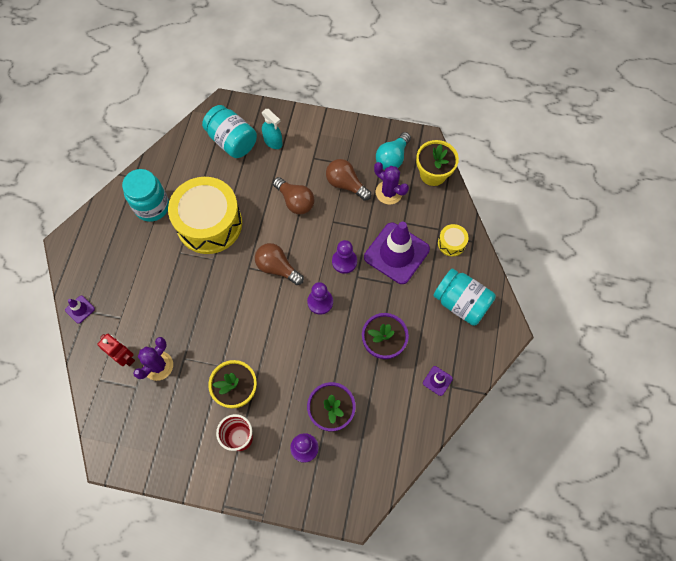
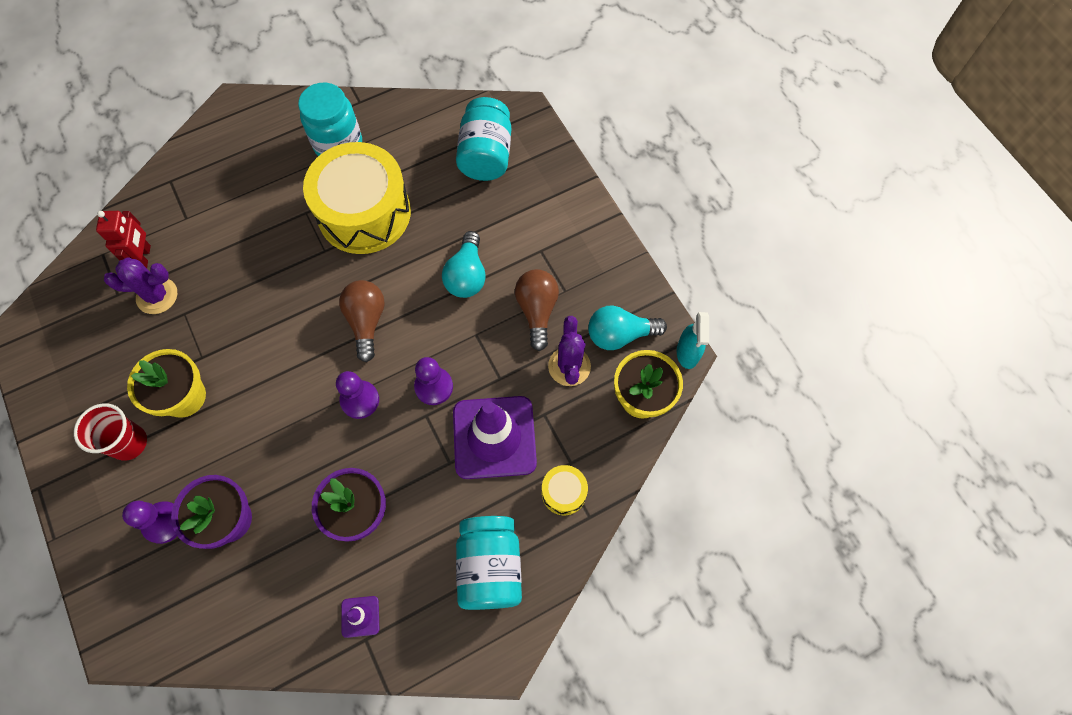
camera: 50 degrees right, 0 degrees up
(80, 309) = (167, 175): purple traffic cone -> none
(273, 142) = (523, 194): turquoise spray bottle -> turquoise spray bottle (687, 353)
(295, 201) = (467, 275): brown light bulb -> turquoise light bulb

